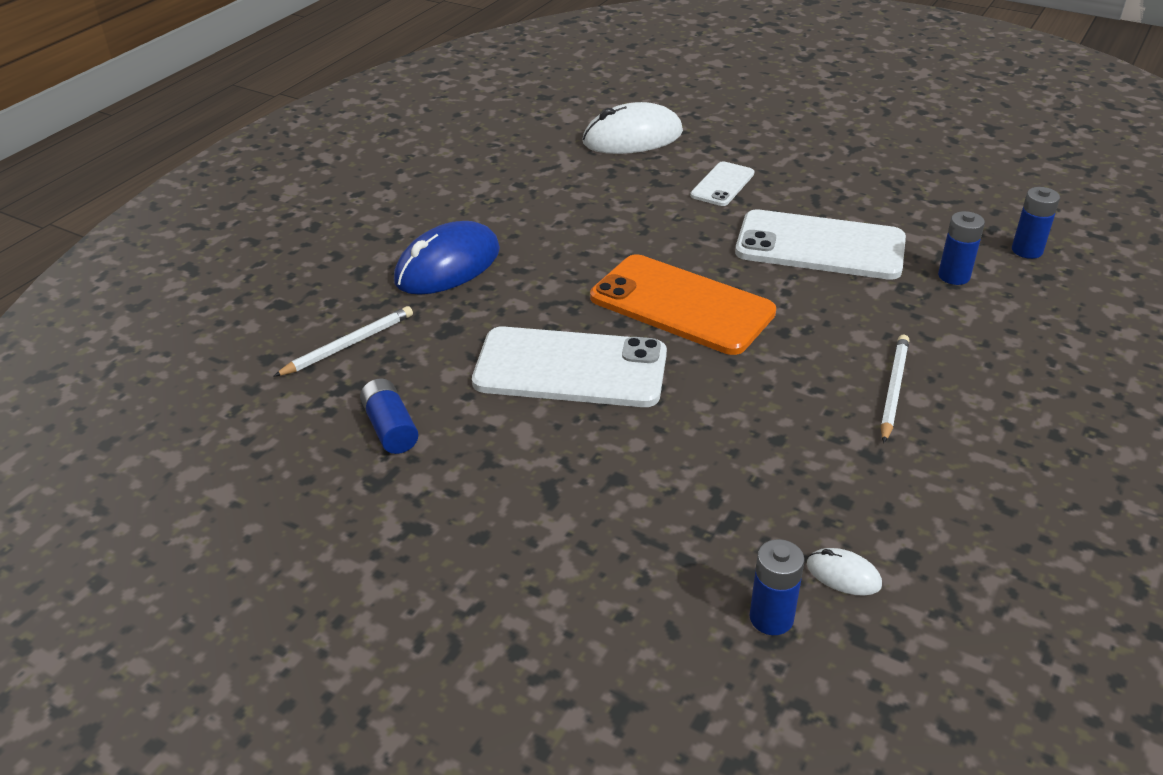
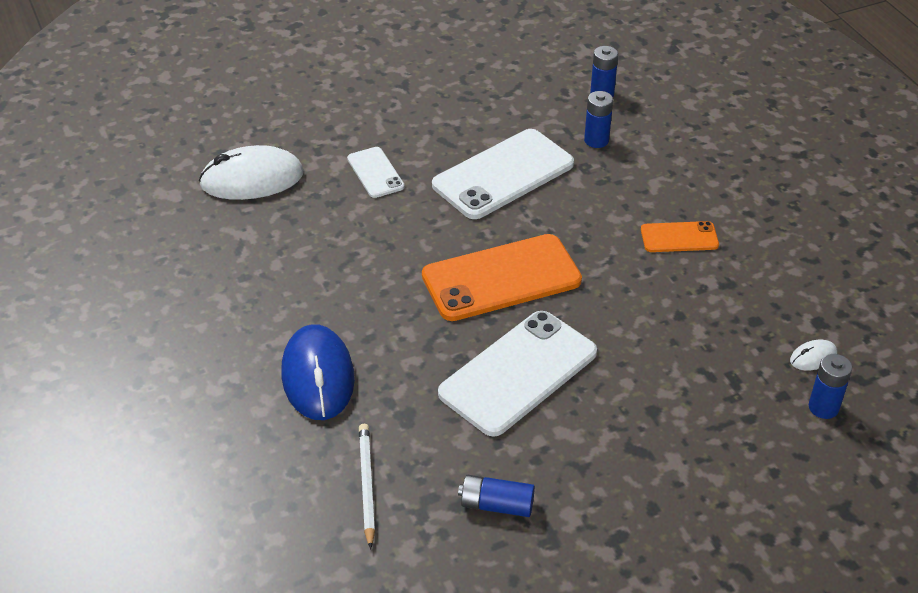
camera: 55 degrees left, 5 degrees up
(632, 138) = (252, 179): white mouse -> white mouse turned 60 degrees clockwise
(893, 390) = (679, 237): white pencil -> orange phone

